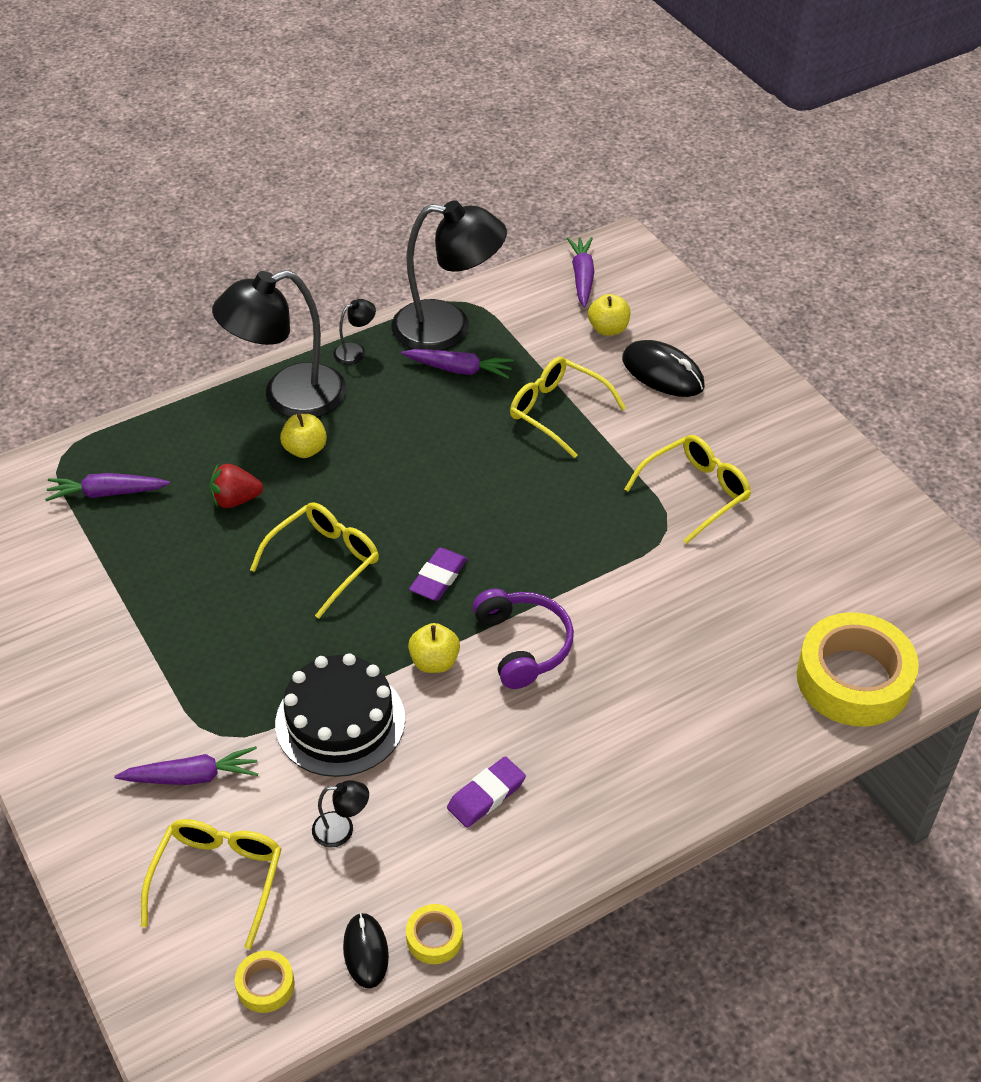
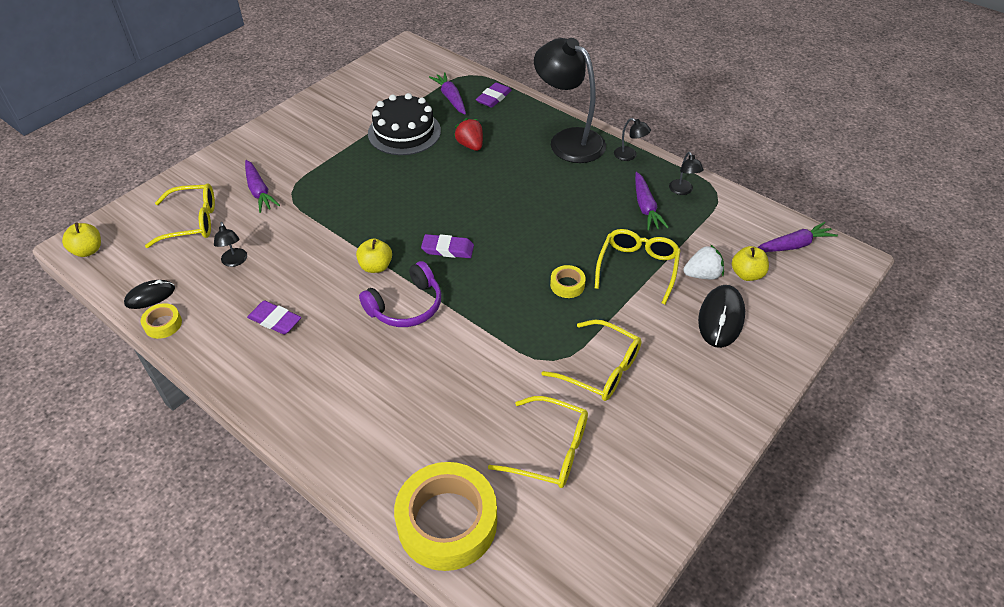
camera: 70 degrees right, 0 degrees up
(140, 445) = (493, 98): none -> purple eraser
(265, 985) = (124, 261): yellow tape -> yellow tape (567, 285)
(305, 449) = (527, 160): yellow apple -> yellow apple (88, 250)
(325, 561) = (438, 195): yellow glasses -> yellow glasses (550, 450)
(340, 721) = (315, 238): black cake -> black cake (404, 132)
(448, 328) = (682, 191): black lamp -> black lamp, size x0.40
(593, 363) = (702, 275): none -> white strawberry

